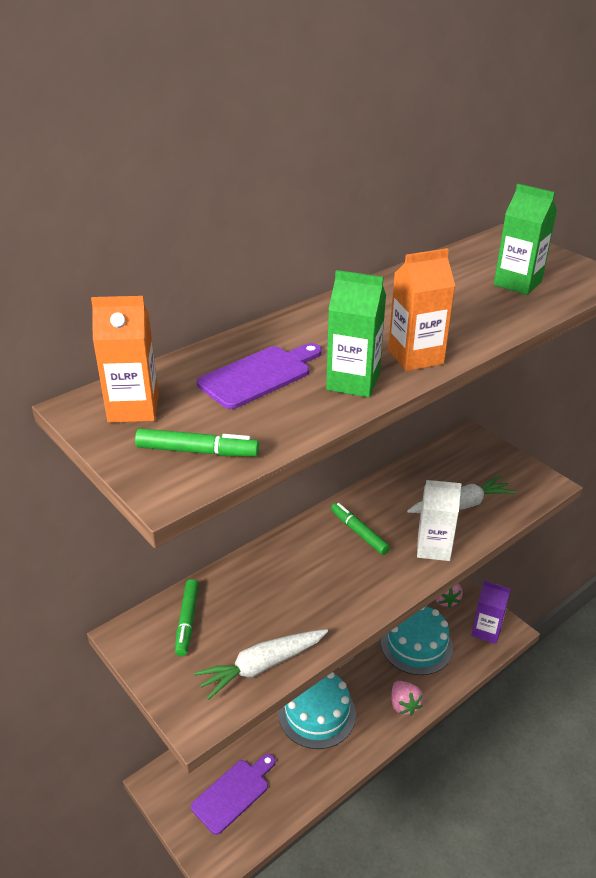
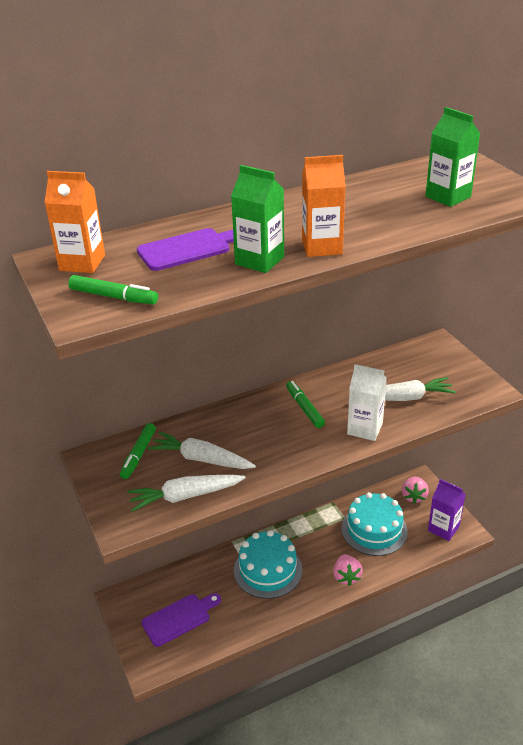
camera: 15 degrees right, 0 degrees up
(264, 614) = (201, 459): none -> white carrot

